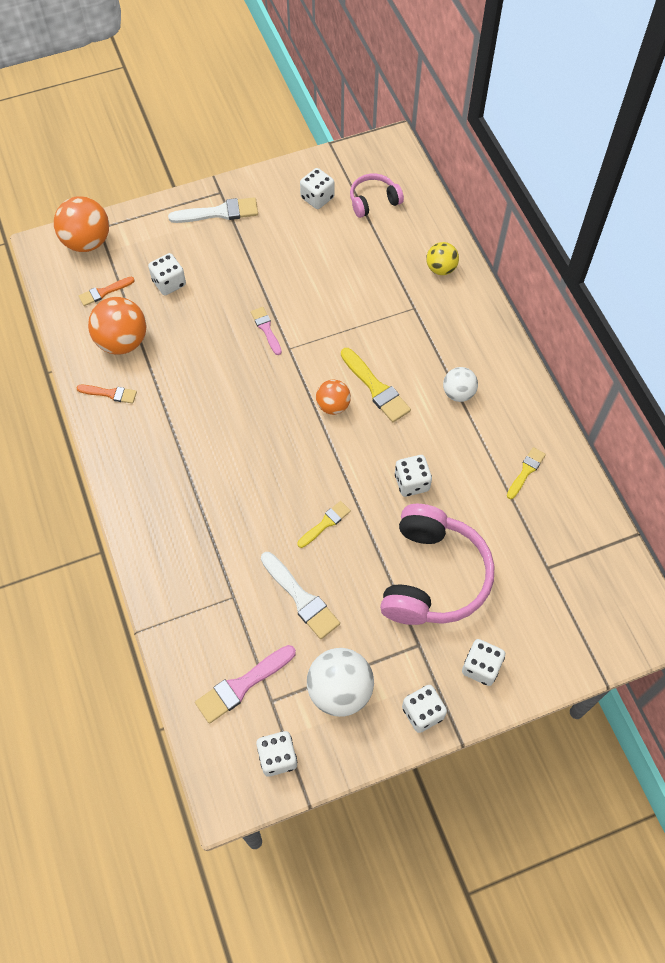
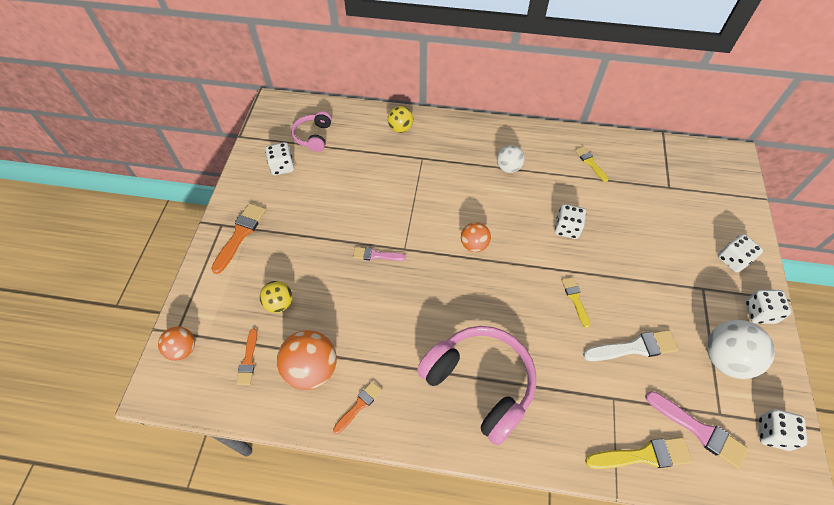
camera: 60 degrees left, 5 degrees down
(87, 242) = (183, 349): orange ball -> orange ball, size x0.60
(169, 283) = (279, 303): white dice -> yellow ball
(219, 212) = (240, 234): white brush -> orange brush
(242, 685) = (699, 430): pink brush -> pink brush turned 45 degrees counterclockwise
(376, 388) = (475, 211): yellow brush -> yellow brush (643, 455)
(433, 576) = (650, 253): pink headphones -> pink headphones (480, 383)

